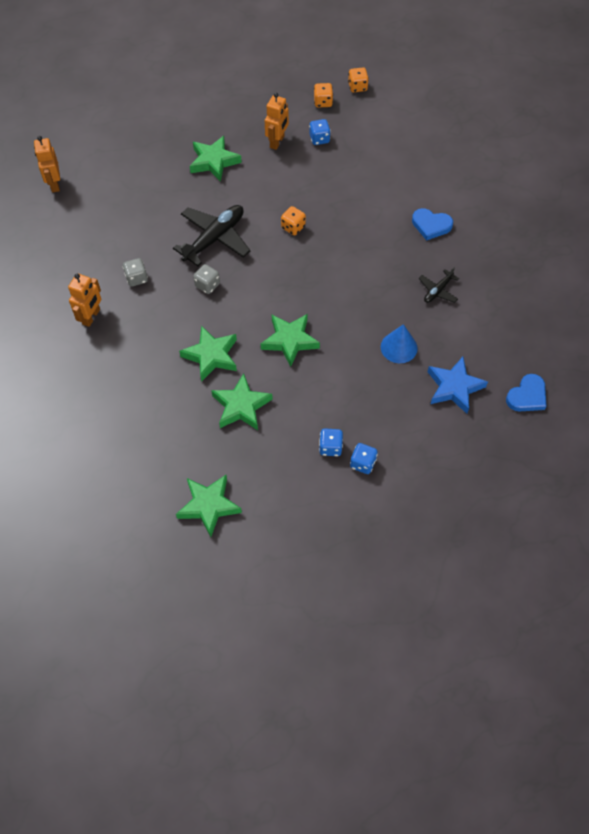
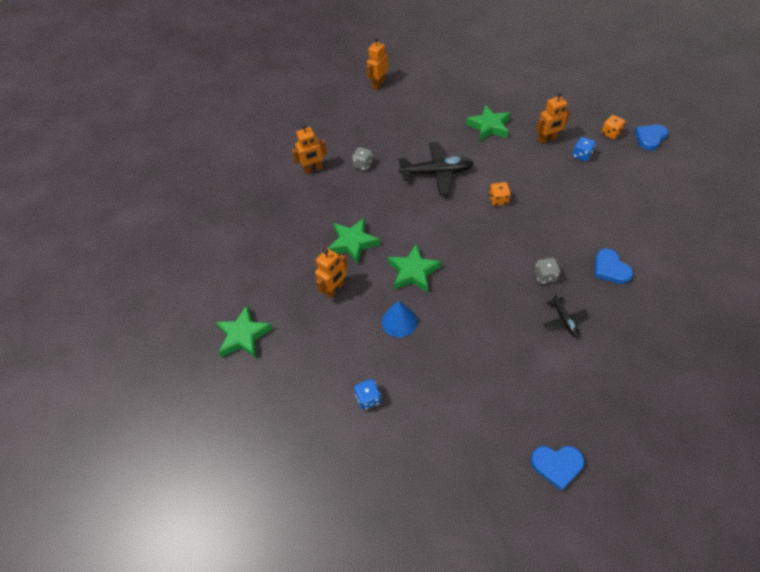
camera: 50 degrees right, 5 degrees down
(207, 285) = (400, 198): grey dice -> grey dice (544, 276)
(241, 406) = (335, 289): green star -> orange robot
(330, 447) = (359, 366): blue dice -> none
(357, 87) = (649, 138): orange dice -> blue heart
(399, 347) = (487, 337): blue cone -> blue cone (399, 321)
(438, 291) = (564, 320): black plane -> black plane turned 105 degrees counterclockwise
(454, 387) = (499, 403): blue star -> none

